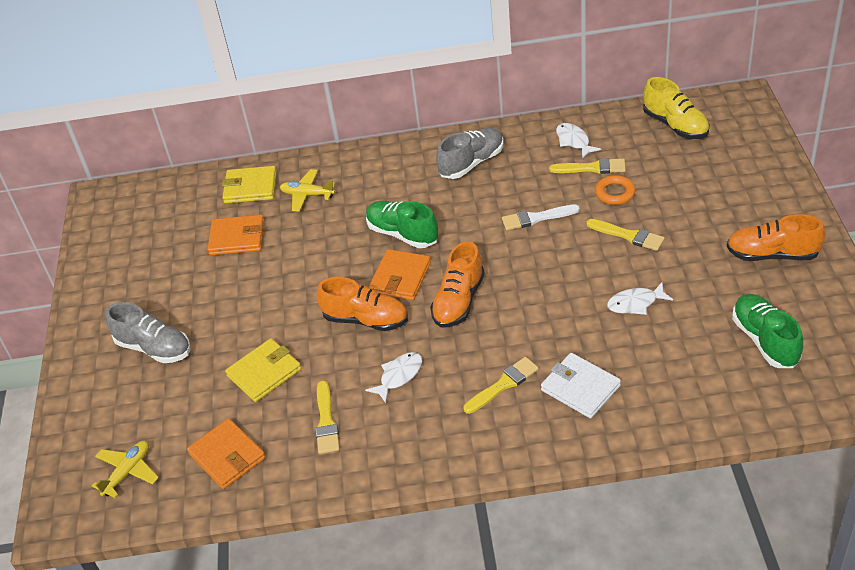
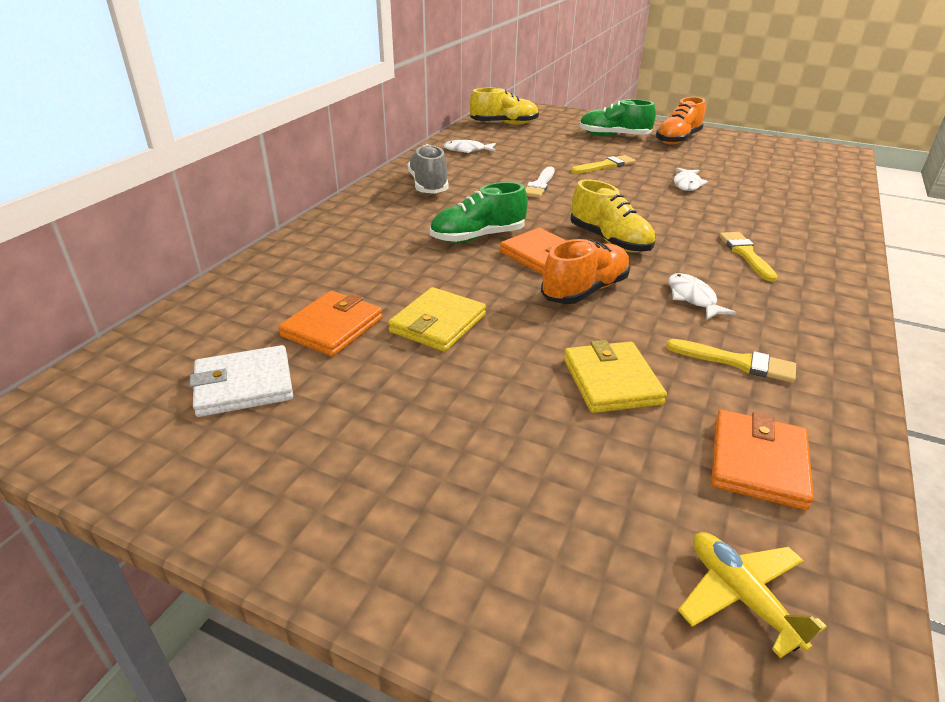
camera: 65 degrees left, 10 degrees down
(154, 348) = (461, 468): grey shoe -> none
(227, 456) = (758, 462): orange wallet -> orange wallet turned 60 degrees counterclockwise
(250, 187) = (257, 292): yellow wallet -> yellow wallet (438, 323)
(307, 195) = (334, 264): yellow plane -> none
(458, 301) = (609, 241): orange shoe -> yellow shoe
(580, 388) = (773, 227): white wallet -> white wallet (244, 385)
(592, 168) = (509, 154): yellow brush -> none
(615, 193) = (550, 156): orange ring -> none
(765, 340) = (765, 163): green shoe -> green shoe (614, 136)

